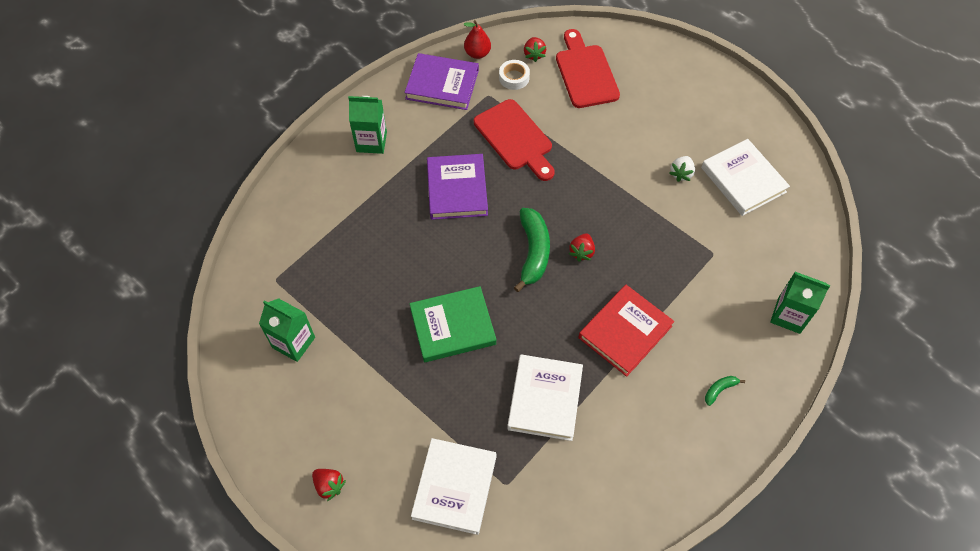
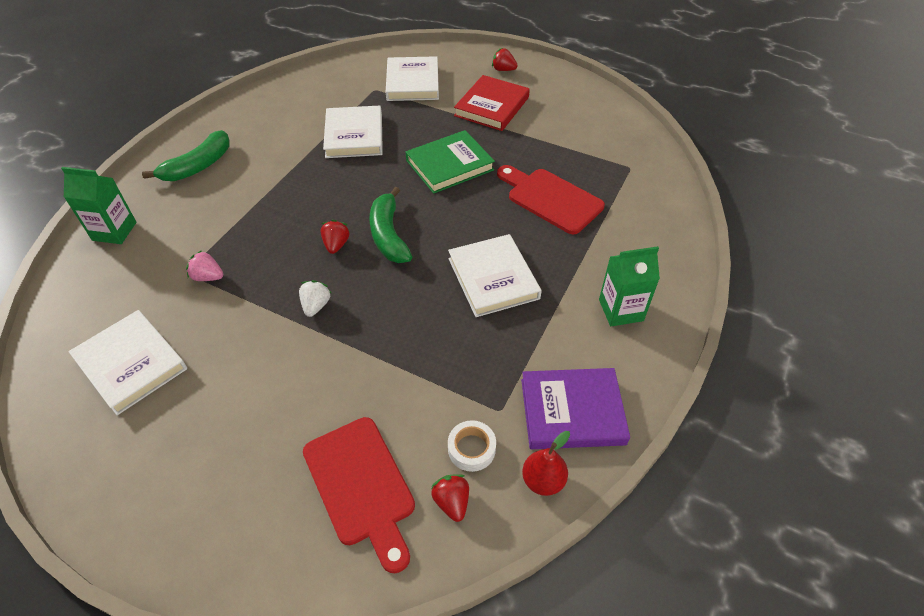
camera: 165 degrees right, 10 degrees down
(293, 342) = (582, 132): green carton -> none
(457, 189) = (493, 278): purple book -> white book
(515, 138) = (442, 354): red cutting board -> red cutting board (550, 199)
(625, 332) = (286, 189): red book -> red book (492, 106)
(681, 173) = (215, 354): white strawberry -> white strawberry (316, 306)
(694, 244) = (208, 277): none -> pink strawberry
(719, 390) = (198, 166): green banana -> green banana, size x2.17

